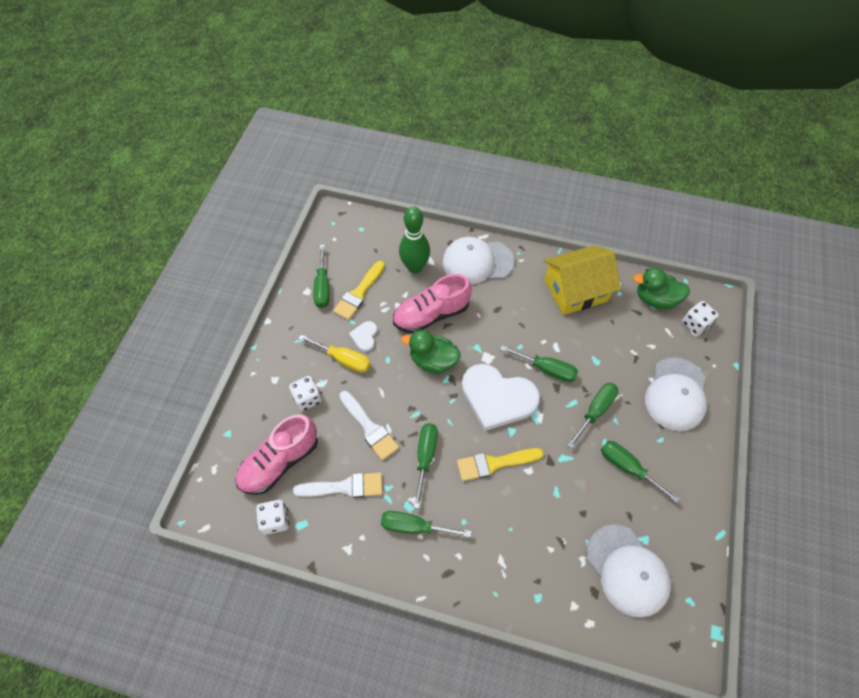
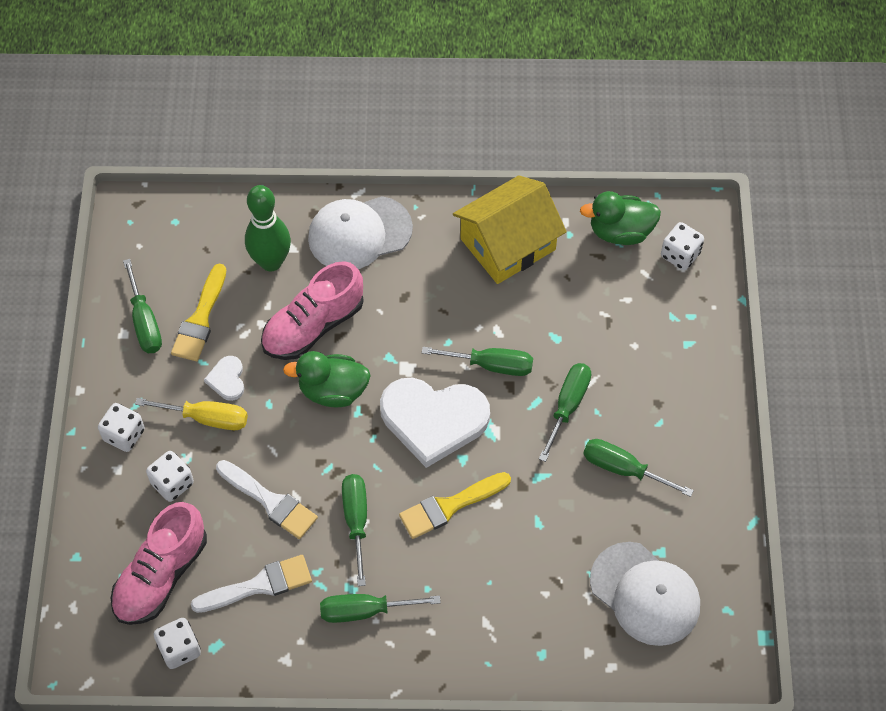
camera: 15 degrees left, 0 degrees up
(286, 357) = (124, 435): none -> white dice
(676, 394) = (669, 358): white cap -> none

